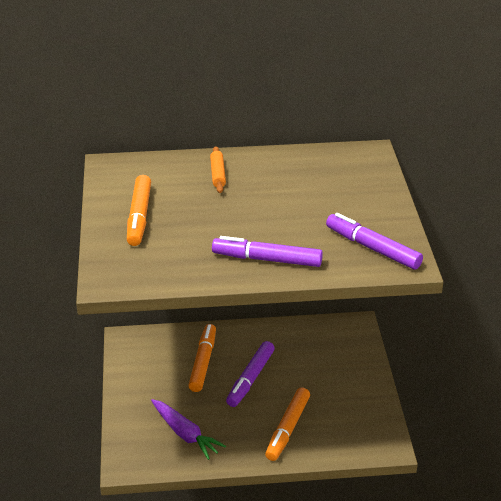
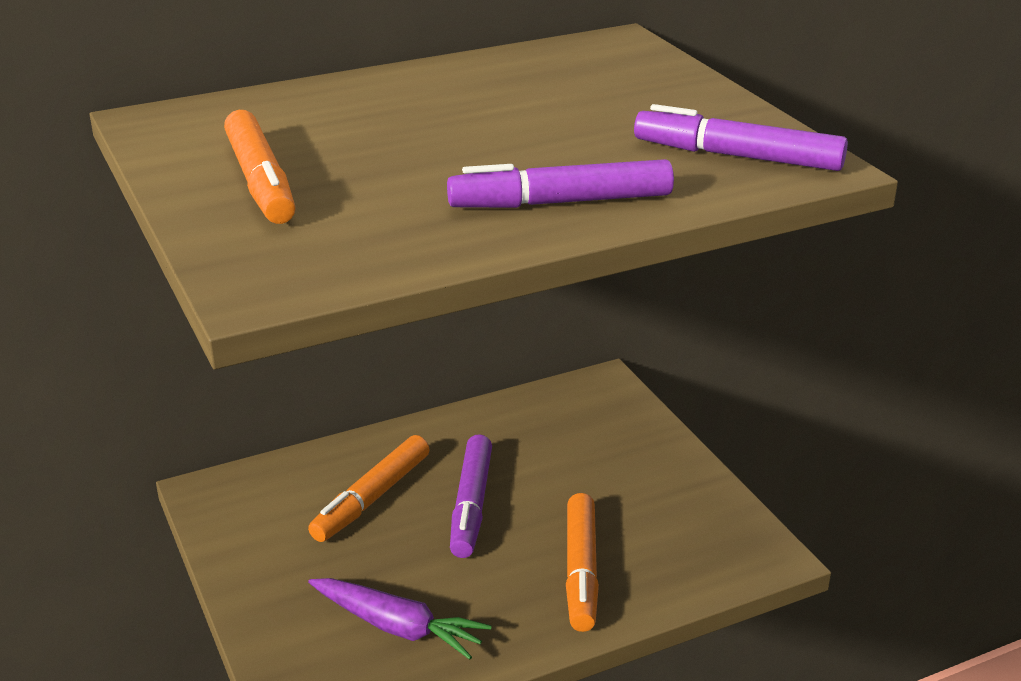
camera: 20 degrees left, 5 degrees down
(203, 362) = (371, 498): orange marker -> orange marker turned 135 degrees counterclockwise
(218, 174) = (374, 102): orange rolling pin -> none

